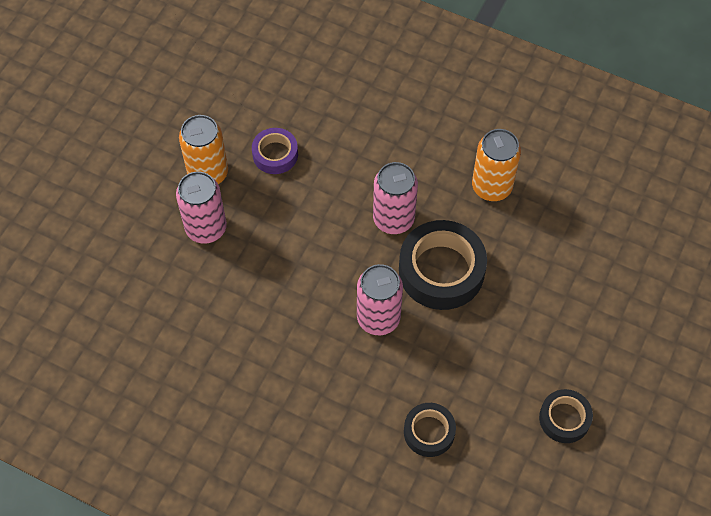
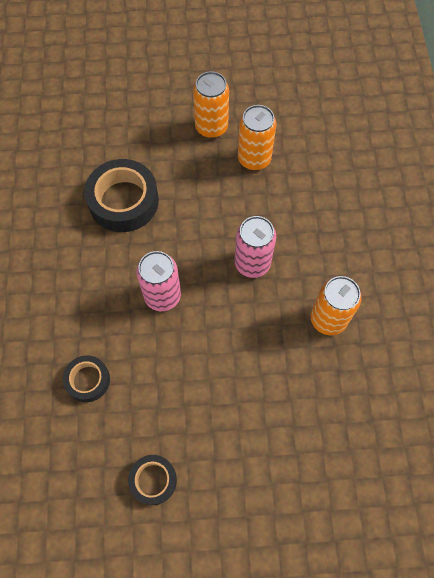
camera: 60 degrees right, 5 degrees up
(206, 228) = (167, 149): pink can -> none
(275, 154) = (254, 159): purple tape -> orange can
(441, 270) = (229, 319): black tape -> black tape (123, 201)

